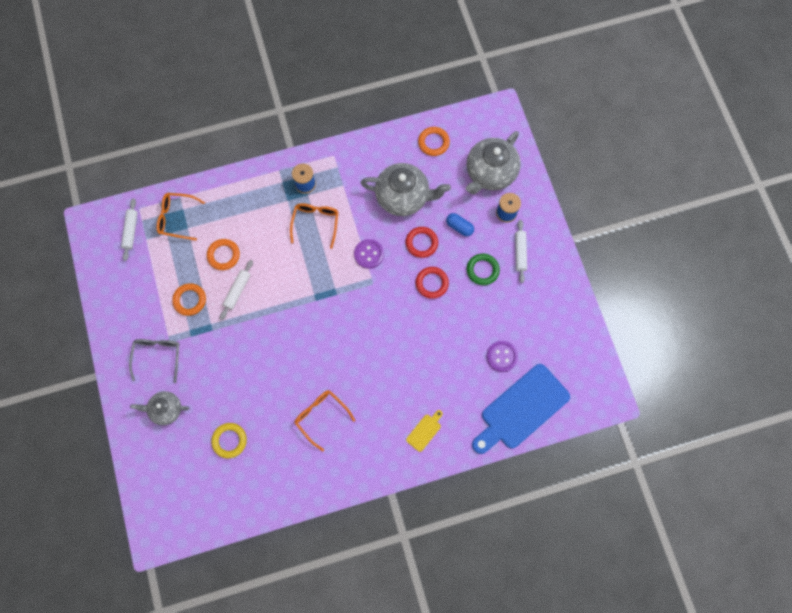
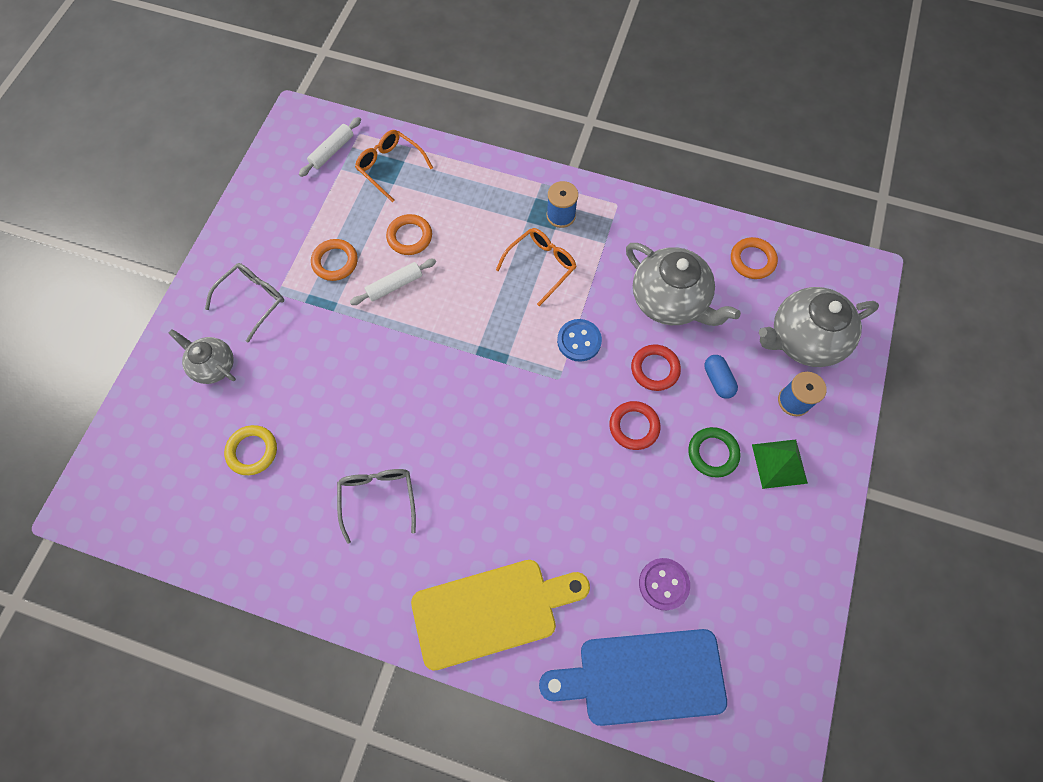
camera: 35 degrees right, 5 degrees down
(321, 416) = (378, 498): orange glasses -> grey glasses
(369, 254) = (579, 341): purple button -> blue button
(425, 431) = (492, 611): yellow cutting board -> yellow cutting board, size x2.43
(520, 252) = (779, 463): white rolling pin -> green pyramid

